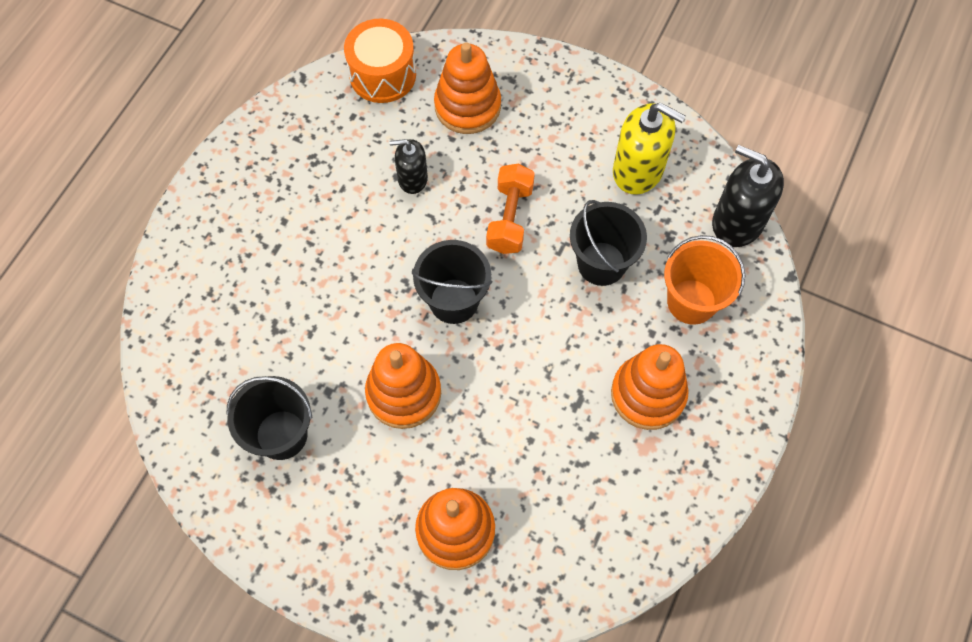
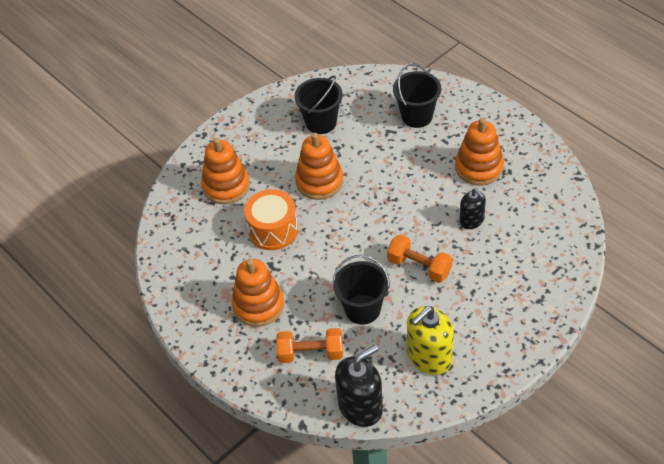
camera: 115 degrees right, 15 degrees down
(382, 75) = (567, 223): orange drum -> orange drum (273, 230)
(412, 178) = (471, 220): black soap dispenser -> black soap dispenser turned 120 degrees clockwise
(454, 301) = (370, 220): black bucket -> black bucket (417, 116)
(467, 106) = (522, 266): orange stacking toy -> orange stacking toy (479, 167)
(691, 301) = (311, 353): orange bucket -> orange dumbbell

